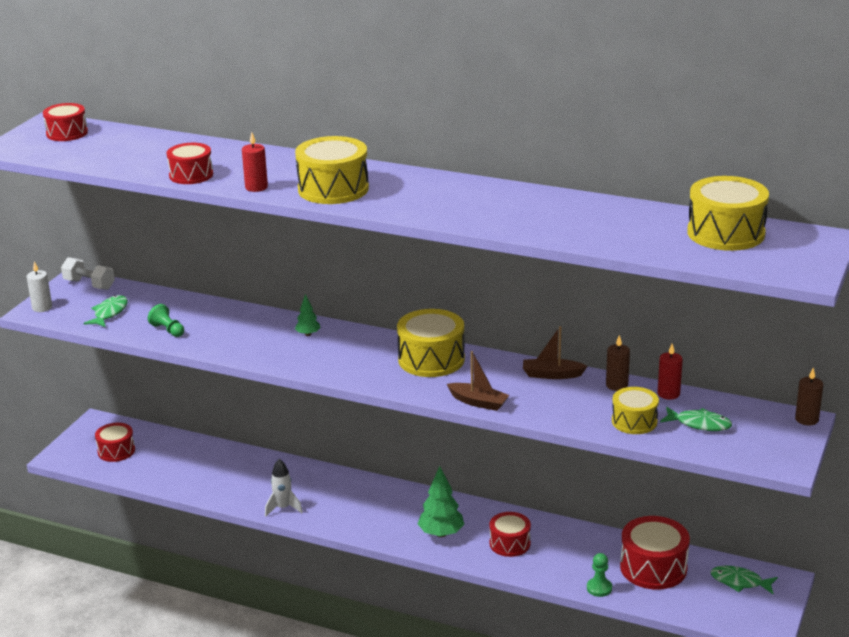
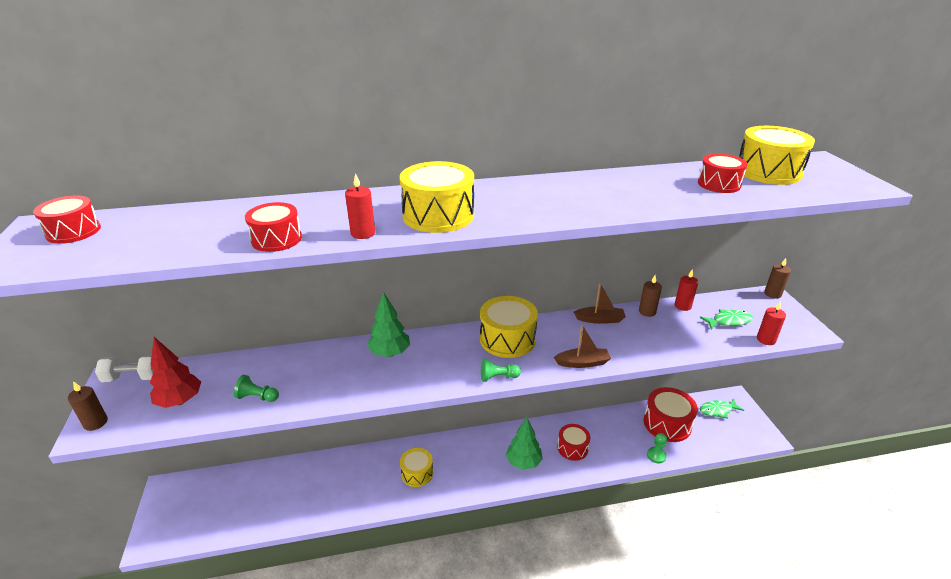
camera: 35 degrees left, 5 degrees up
(42, 307) = (95, 423): white candle -> brown candle
(109, 313) = (180, 401): green fish -> red tree
(116, 451) = (205, 509): red drum -> red drum (719, 184)
(283, 508) = (393, 497): white rocket -> none
(308, 334) = (390, 353): green tree -> green tree, size x1.81
(382, 385) = (498, 377): none -> green pawn
(552, 375) = (600, 319): brown boat -> brown boat turned 150 degrees counterclockwise
(634, 421) = (693, 335): yellow drum -> yellow drum (417, 473)
(714, 453) = (766, 339): none -> red candle

